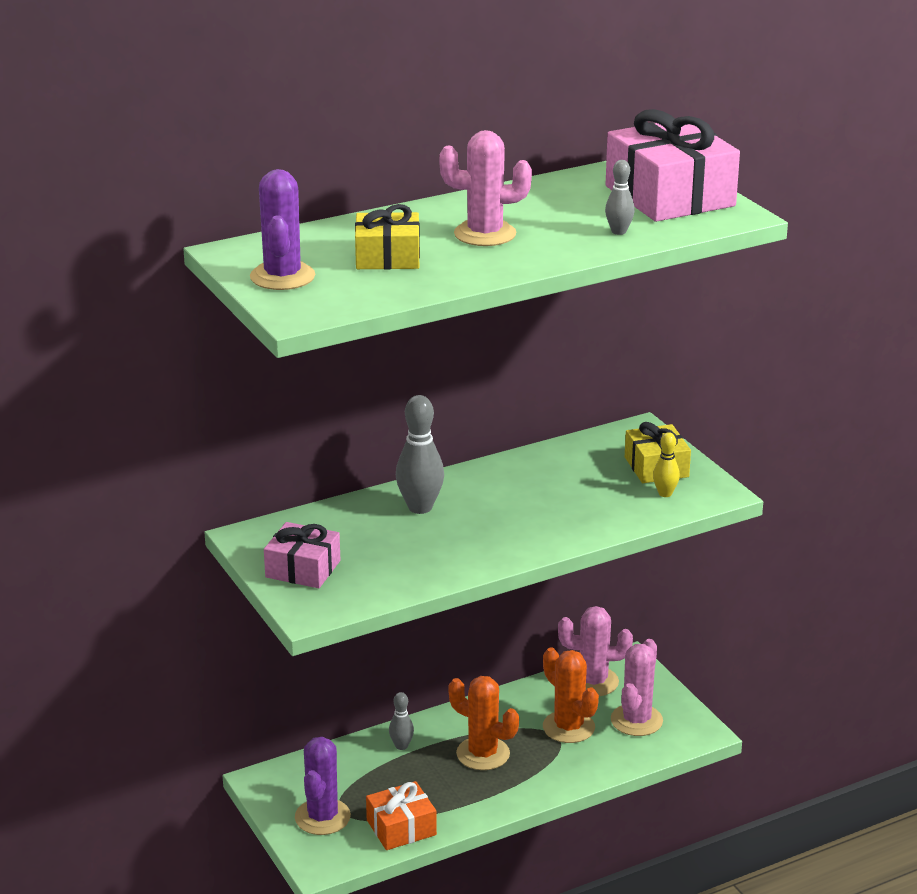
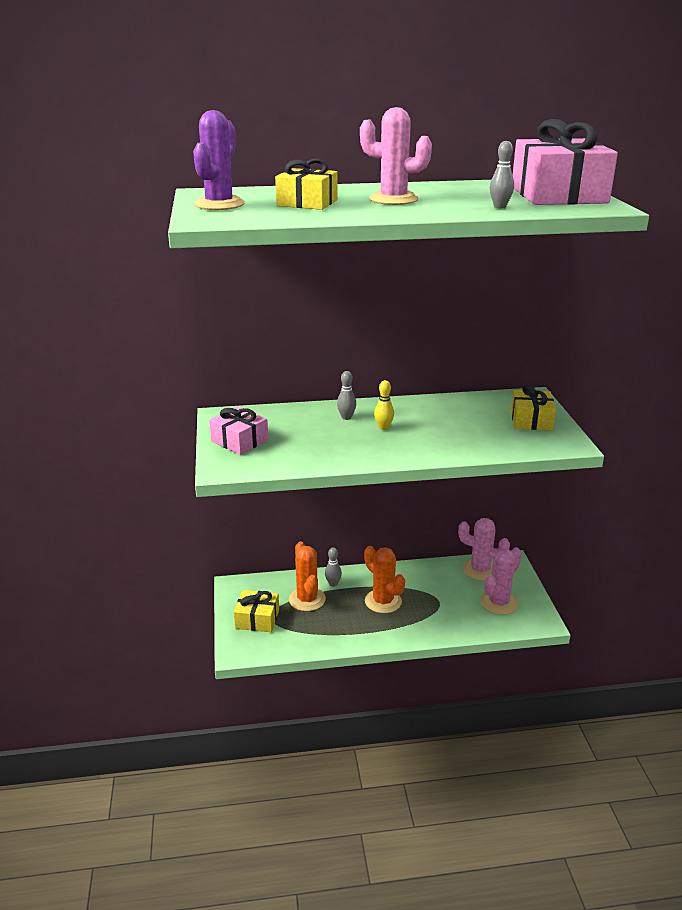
camera: 20 degrees right, 0 degrees up
(322, 817) = (257, 619): purple cactus -> yellow gift
(401, 827) = (303, 639): orange gift -> none
(420, 507) = (346, 417): grey bowling pin -> grey bowling pin, size x0.56
(568, 727) = (449, 597): orange cactus -> orange cactus (307, 599)
(665, 493) = (528, 438): yellow bowling pin -> yellow bowling pin (383, 428)

